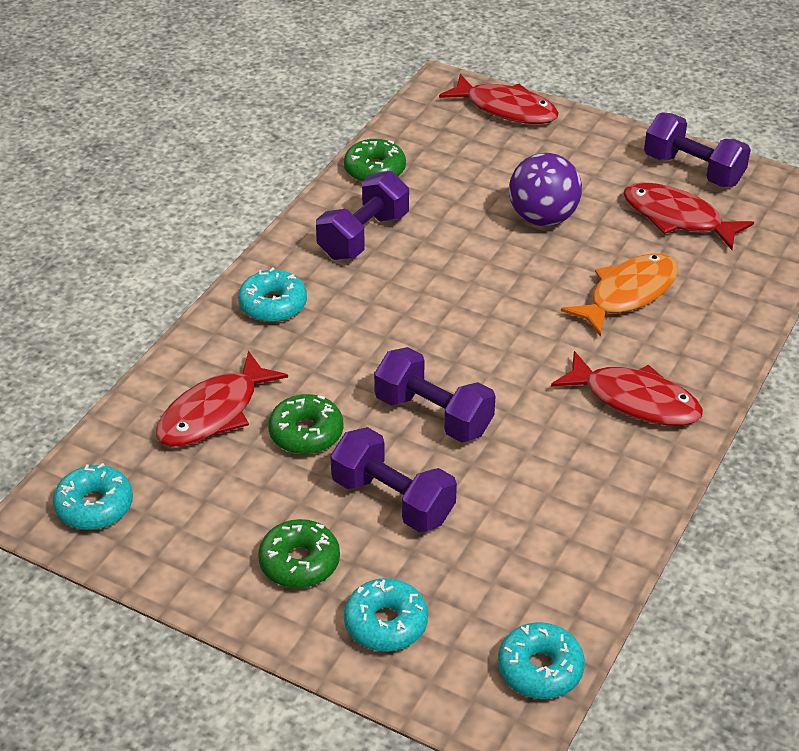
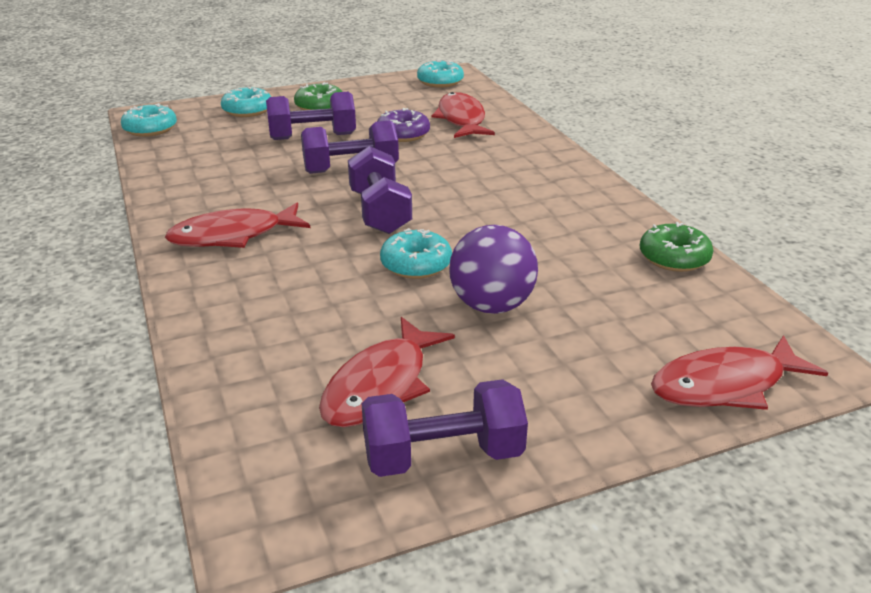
camera: 130 degrees right, 10 degrees down
(273, 305) = (537, 162): turquoise donut -> turquoise donut (416, 264)
(306, 433) = (403, 134): green donut -> purple donut
(363, 236) = (576, 217): purple dumbbell -> purple dumbbell (379, 212)
(628, 294) = (331, 293): orange fish -> none
(677, 218) = (381, 385): red fish -> red fish turned 135 degrees clockwise

